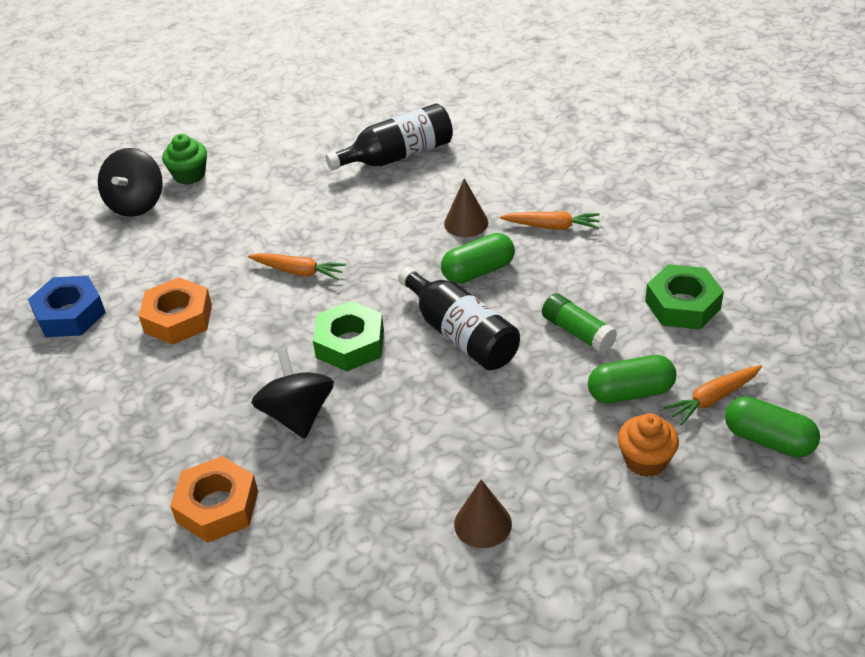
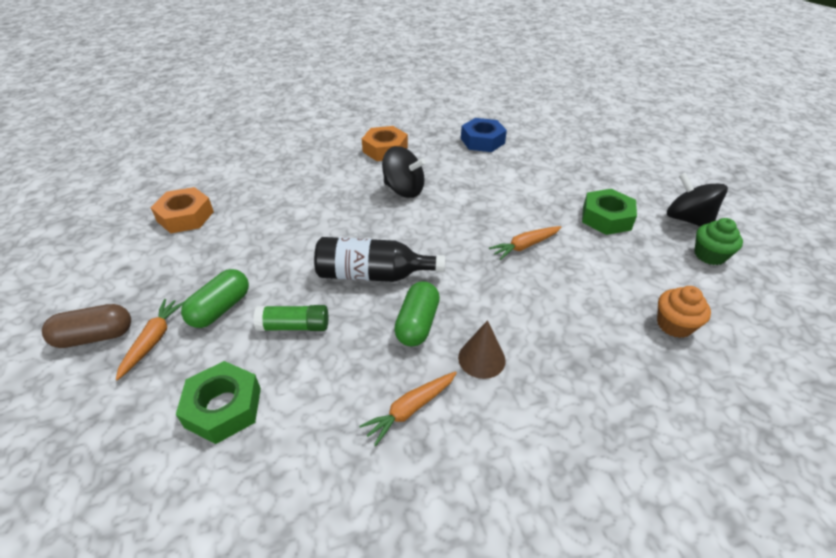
camera: 130 degrees right, 0 degrees up
(70, 314) = (582, 161): blue nut -> blue nut (482, 141)
(178, 318) = (534, 188): orange nut -> orange nut (185, 216)
(350, 344) = (429, 230): green nut -> green nut (606, 218)
(398, 156) = (634, 385): black bottle -> none
(482, 524) = (255, 204): brown cone -> none
(645, 460) = (182, 276): orange cupcake -> orange cupcake (674, 325)
(768, 440) = (95, 336): green capsule -> brown capsule

